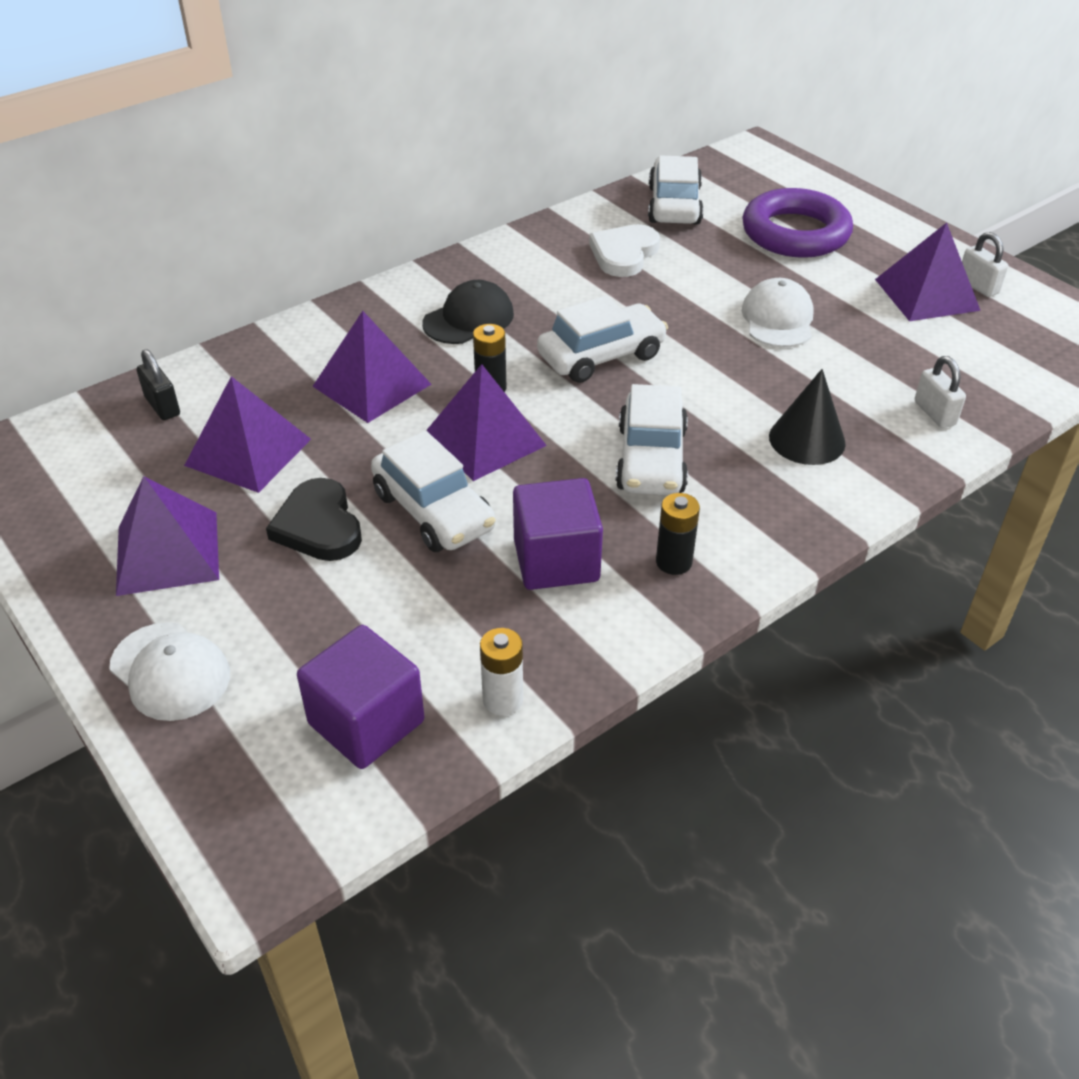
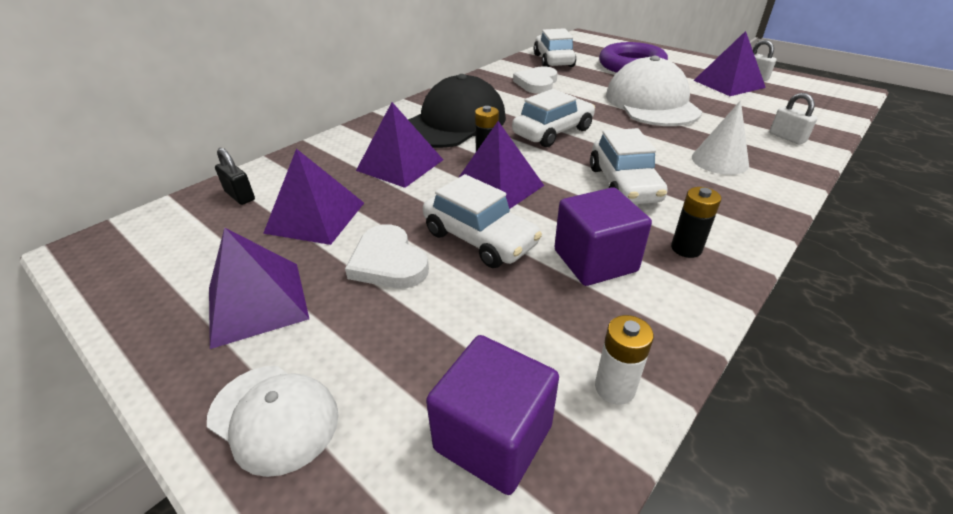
camera: 10 degrees left, 5 degrees down
(318, 526) = (388, 262): black heart -> white heart
(468, 319) = (454, 122): black cap -> black cap, size x1.76
(778, 319) = (651, 103): white cap -> white cap, size x1.76
(807, 439) = (719, 161): black cone -> white cone

